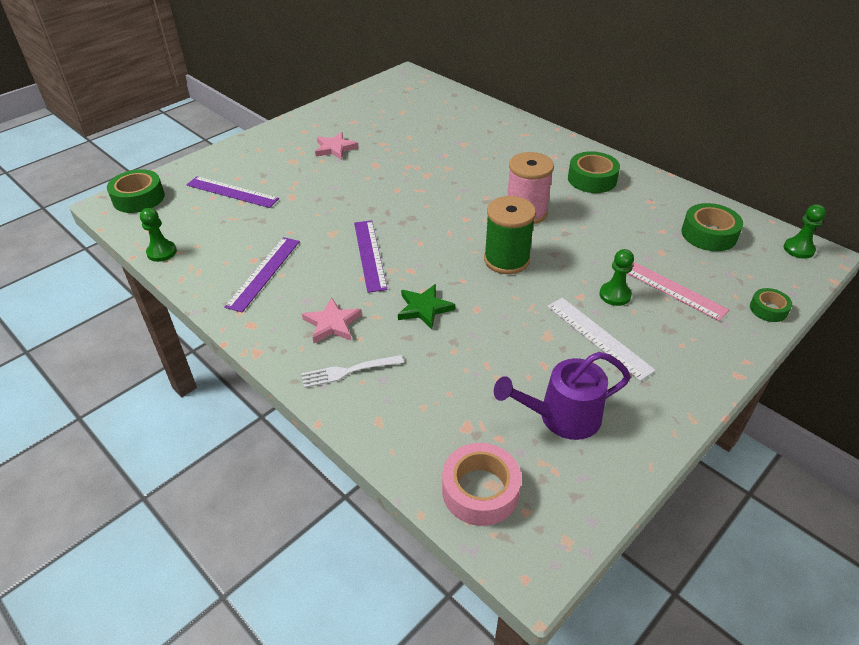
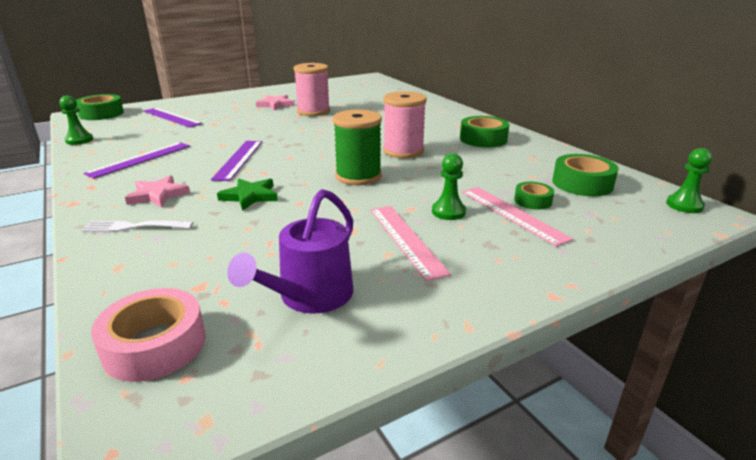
camera: 15 degrees right, 15 degrees down
(388, 156) = (313, 111): none -> pink spool
(562, 417) = (310, 296): purple watering can -> purple watering can turned 60 degrees counterclockwise
(598, 337) = (406, 239): white ruler -> pink ruler
(768, 309) = (623, 246): green tape -> green tape (533, 201)

